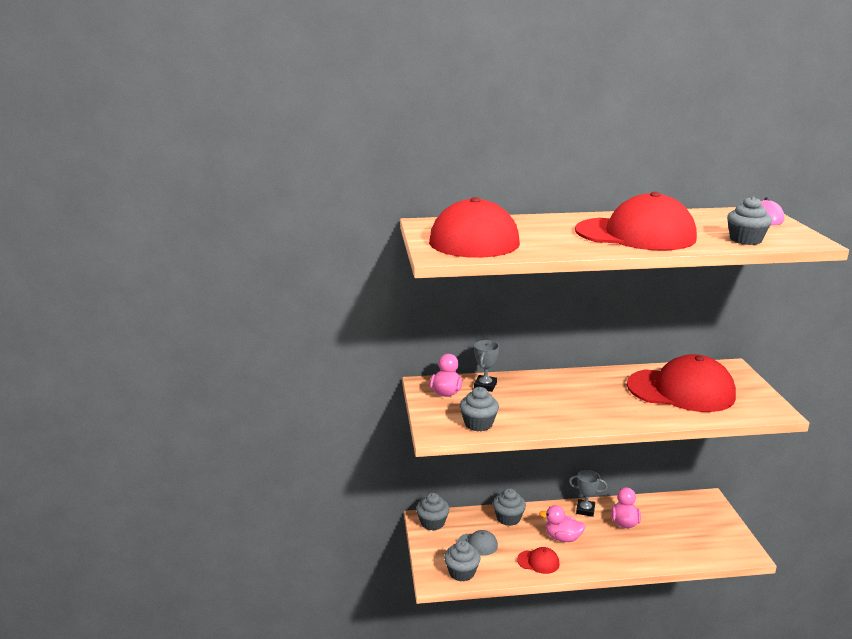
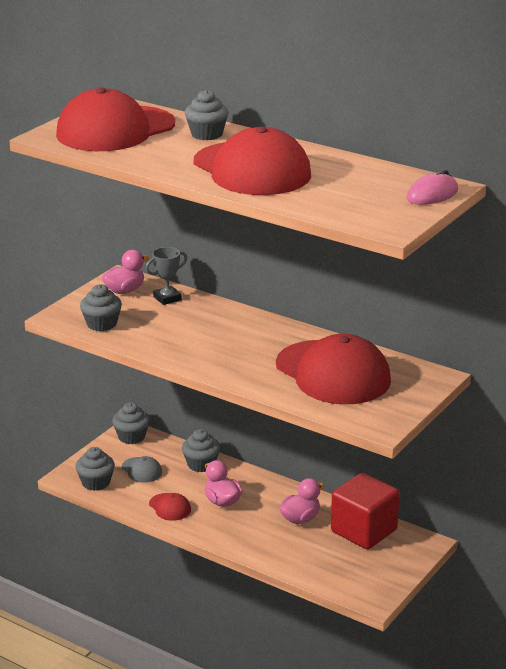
camera: 40 degrees right, 5 degrees up
(585, 510) = (282, 492): grey trophy -> none
(668, 510) = (364, 531): none -> red cube
(745, 240) = (333, 206): grey cupcake -> grey cupcake (206, 134)

